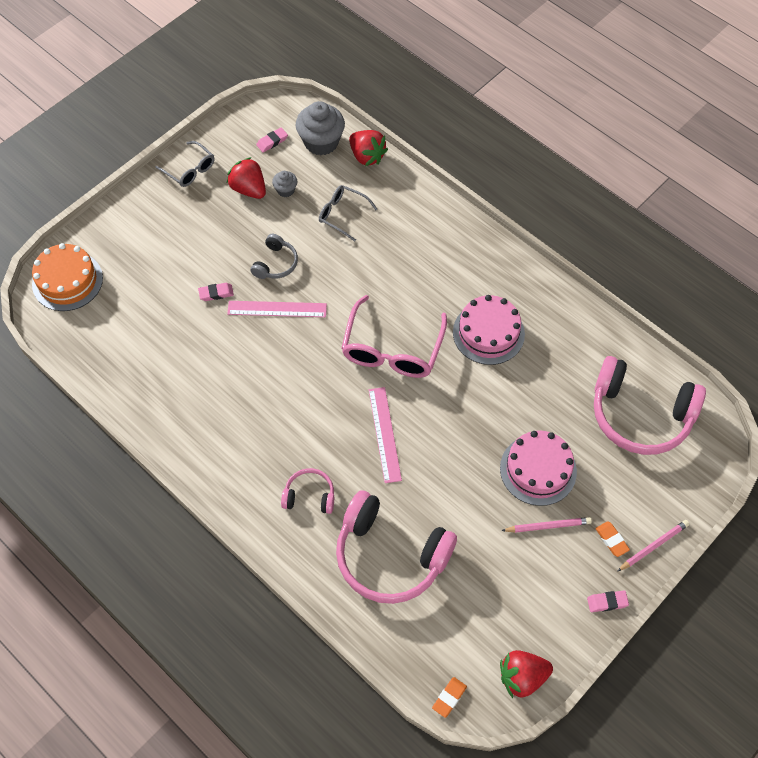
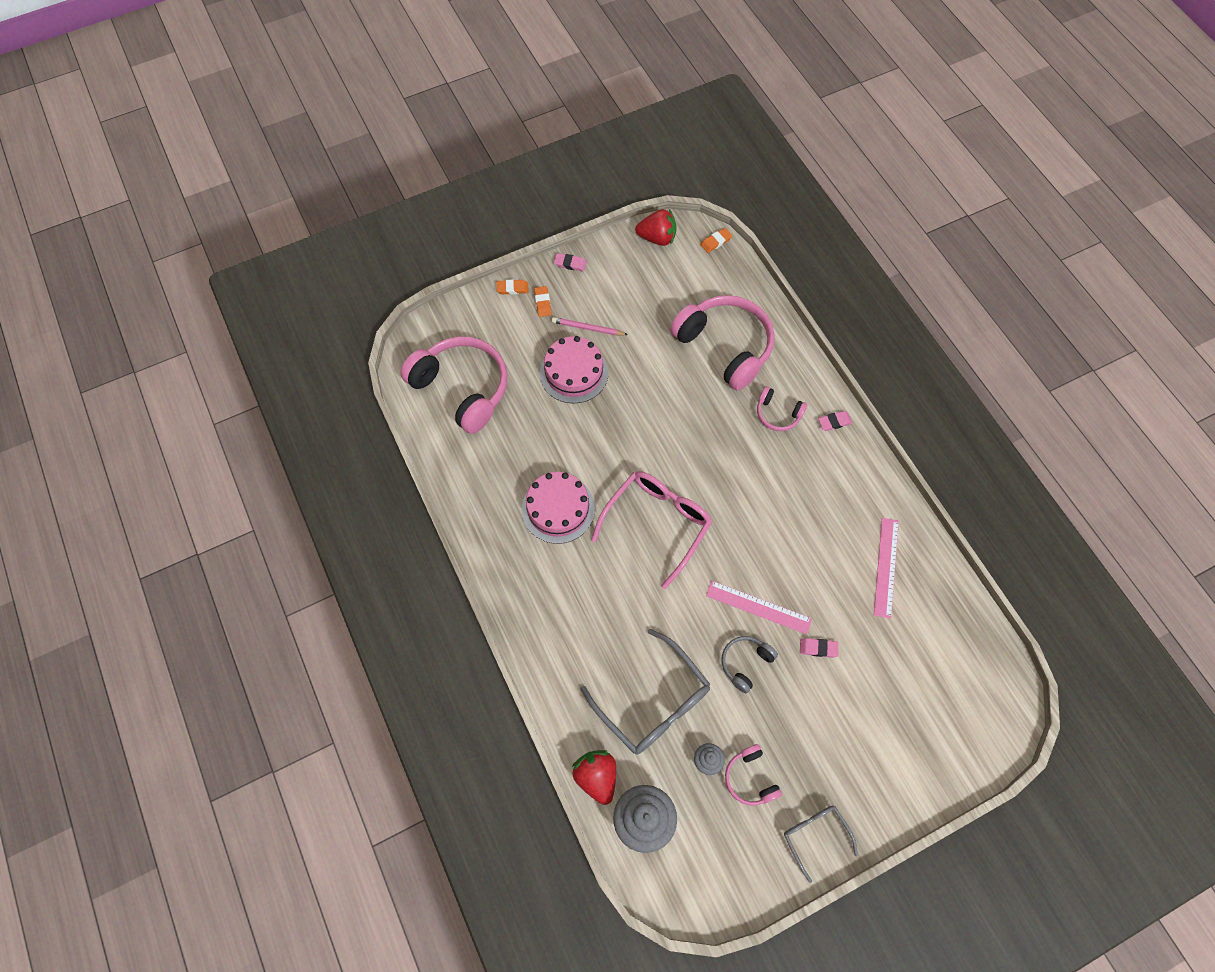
camera: 160 degrees left, 5 degrees up
(67, 281) = (980, 722): orange cake -> none
(249, 189) = (750, 778): red strawberry -> pink headphones
(272, 141) = (703, 844): pink eraser -> pink eraser (834, 422)
(342, 214) = (653, 702): grey glasses -> grey glasses, size x1.78
(384, 434) = (694, 445): pink ruler -> pink ruler (886, 567)
(654, 546) = (512, 288): pink pencil -> orange eraser

